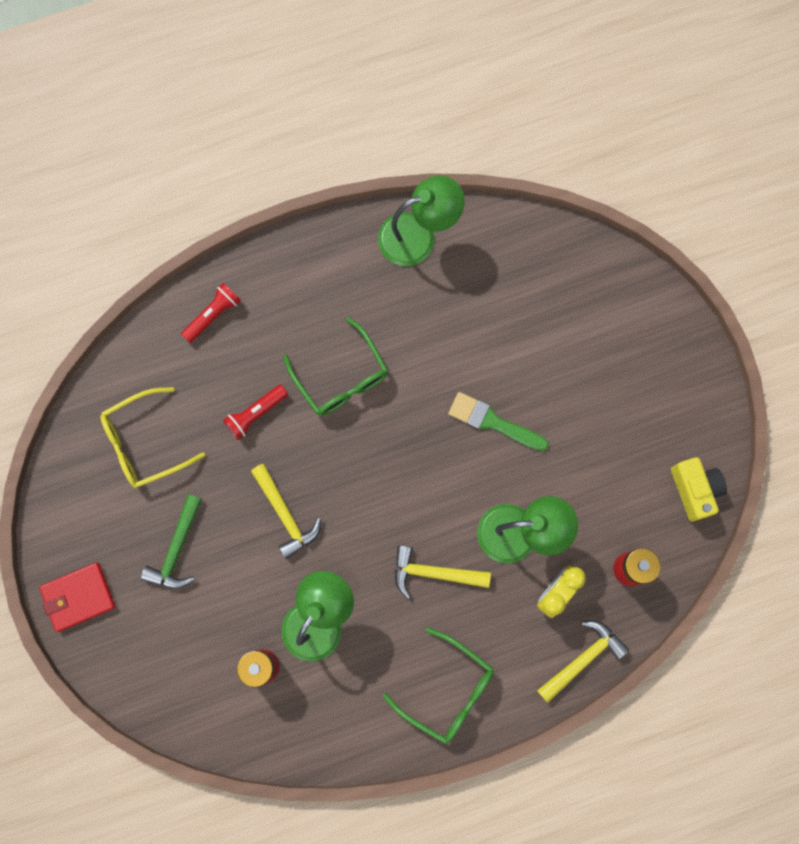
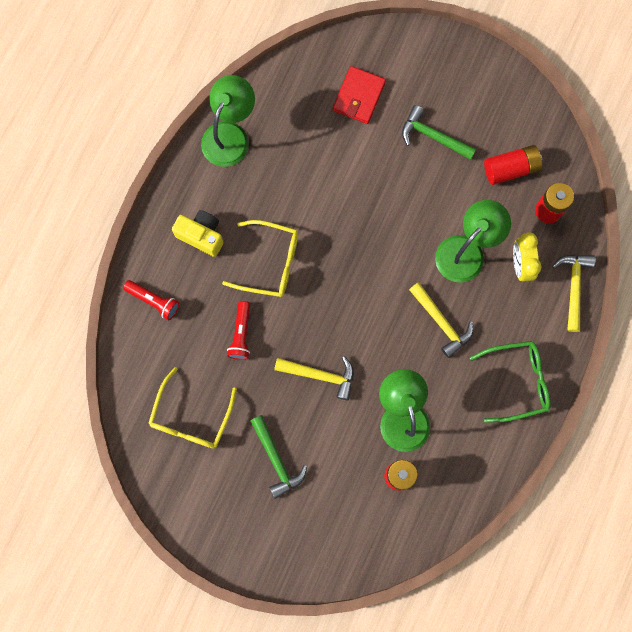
camera: 45 degrees left, 0 degrees up
(78, 597) = (246, 547): red wallet -> red wallet (359, 96)
(213, 315) = (153, 301): red flashlight -> red flashlight turned 120 degrees clockwise
(341, 378) = (271, 263): green glasses -> yellow glasses
(434, 572) = (441, 322): yellow hammer -> yellow hammer turned 90 degrees counterclockwise
(492, 422) = (386, 202): green brush -> none
(593, 404) = (433, 136): none -> green hammer
(634, 500) = (511, 169): none -> red battery
(694, 490) = (539, 130): yellow camera -> yellow camera (201, 235)

